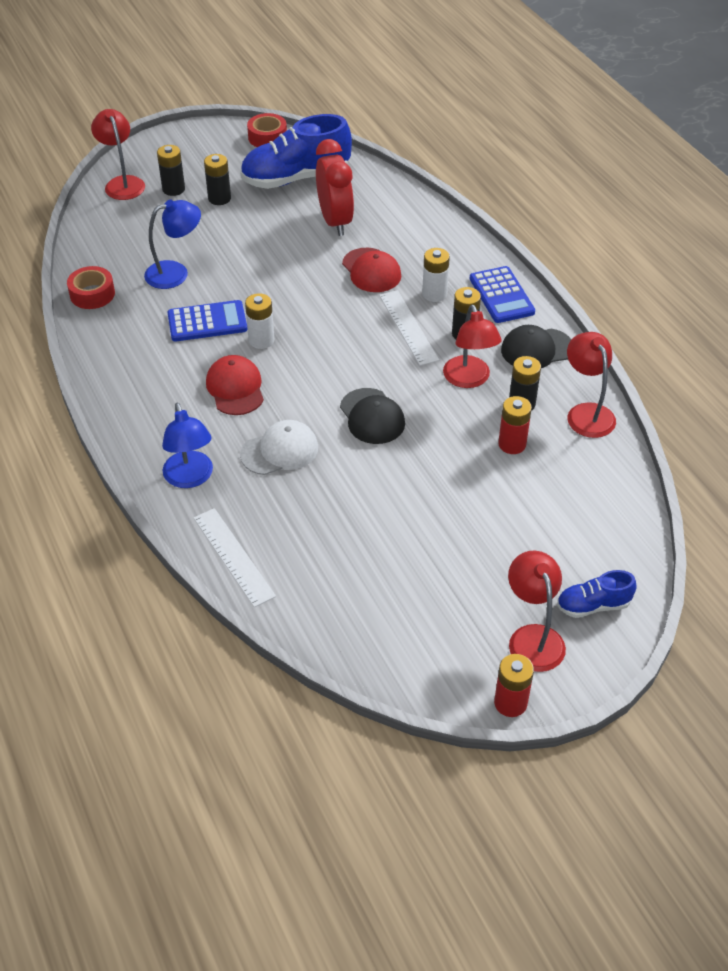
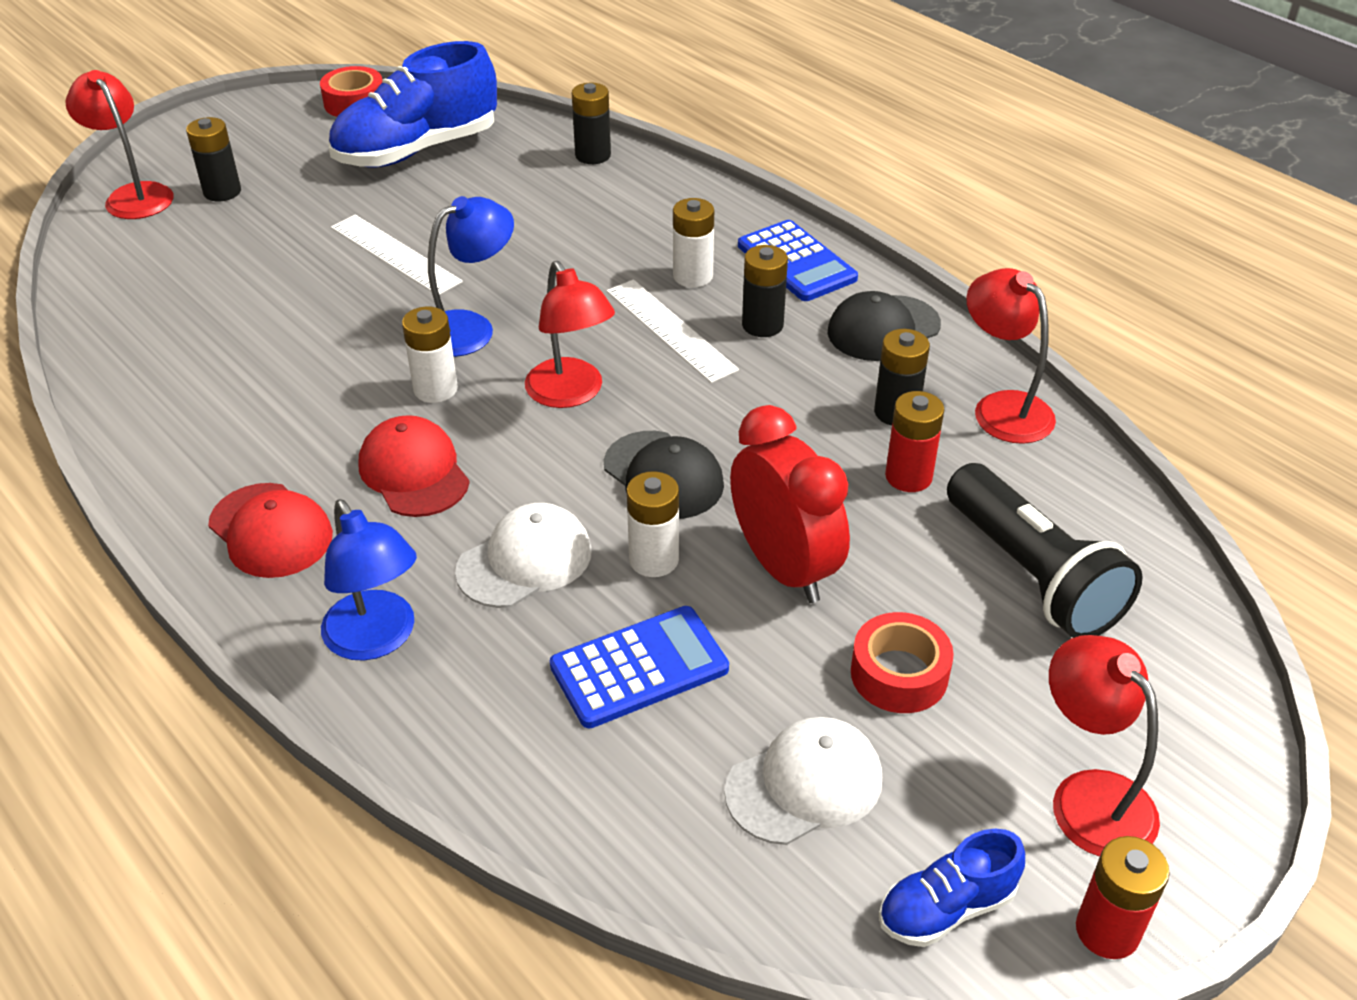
camera: 15 degrees left, 5 degrees down
(92, 294) = (119, 366): red tape -> red tape (899, 674)
(175, 273) = (258, 311): blue lamp -> blue lamp (470, 328)
(207, 322) = (334, 376): blue calculator -> blue calculator (639, 667)
(219, 198) = (302, 194): black battery -> black battery (593, 155)
(233, 556) = (500, 767): white ruler -> white ruler (395, 254)
(335, 221) = (499, 199): red clock -> red clock (784, 568)
(349, 464) = (654, 559): none -> white battery
(371, 270) = (581, 259): red cap -> red cap (271, 531)
(385, 599) = (805, 784): none -> white cap
(469, 379) = (798, 390): red lamp -> red lamp (571, 394)
(558, 515) = (1032, 574): none -> black flashlight
(593, 605) = (1161, 715): blue shoe -> blue shoe (946, 908)

